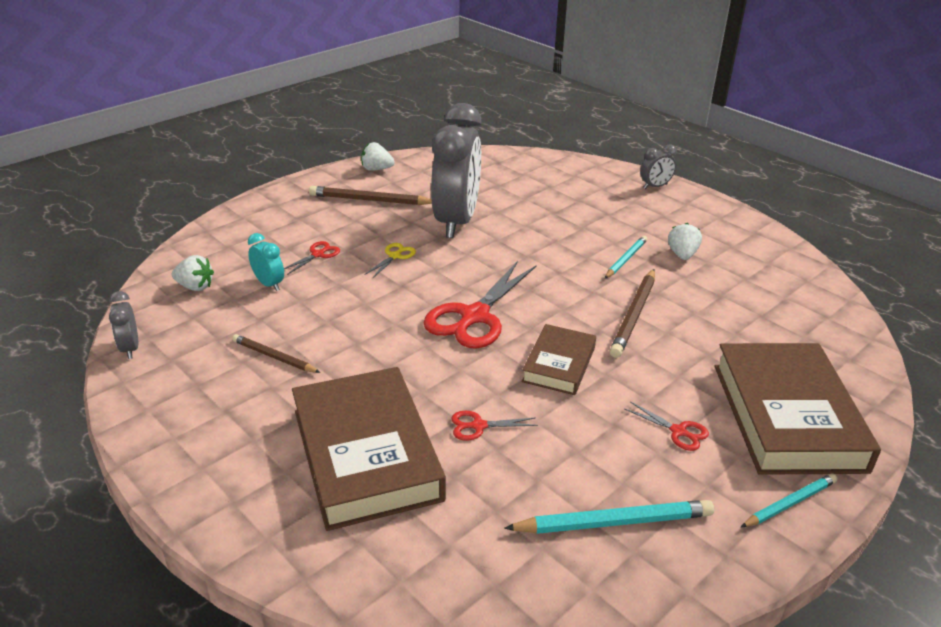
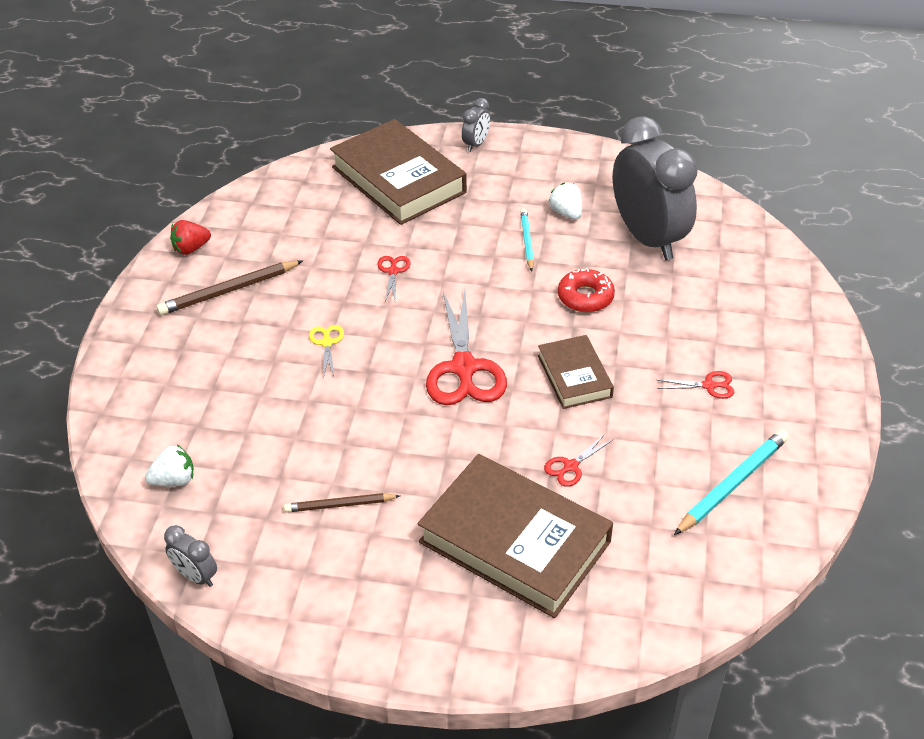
camera: 35 degrees left, 10 degrees up
(269, 284) = (244, 437): turquoise clock -> none
(318, 254) = (252, 380): red scissors -> red scissors (393, 271)
(376, 169) = (191, 248): white strawberry -> red strawberry
(456, 222) = (341, 274): grey clock -> grey clock (648, 238)
(633, 315) = (585, 297): brown pencil -> red donut
(787, 416) = (765, 330): brown book -> brown book (398, 179)
(790, 503) = (822, 400): turquoise pencil -> none

